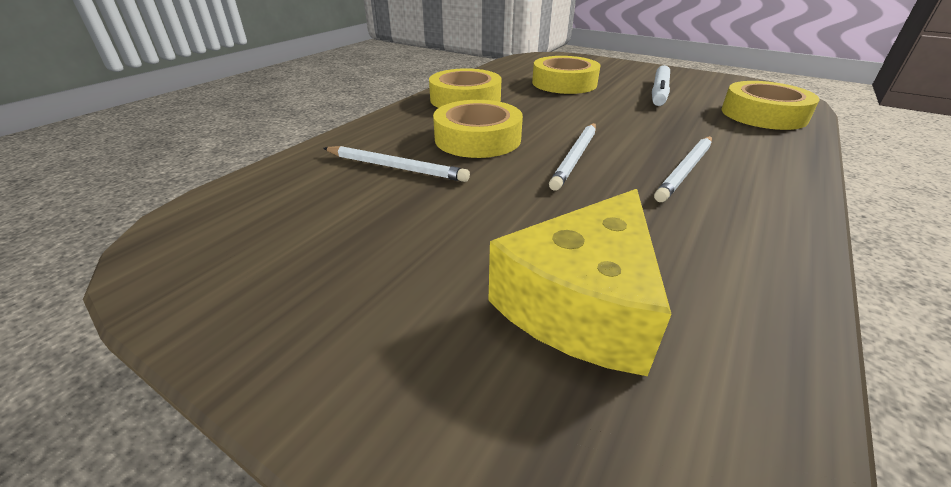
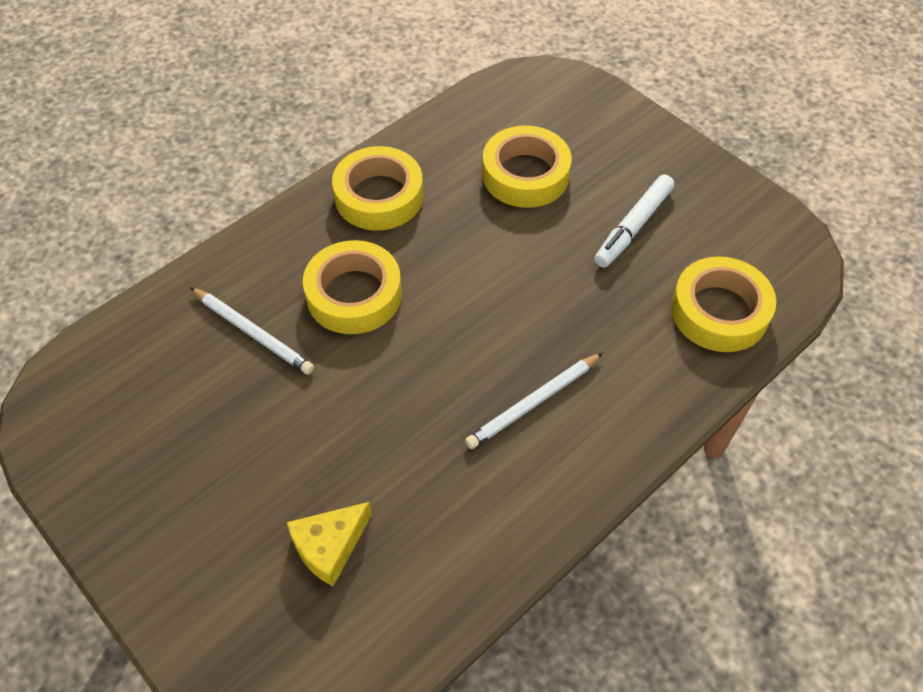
camera: 15 degrees right, 20 degrees up
(575, 157) = (437, 354): white pencil -> none
(582, 303) = (329, 546): yellow cheese -> yellow cheese, size x0.59

